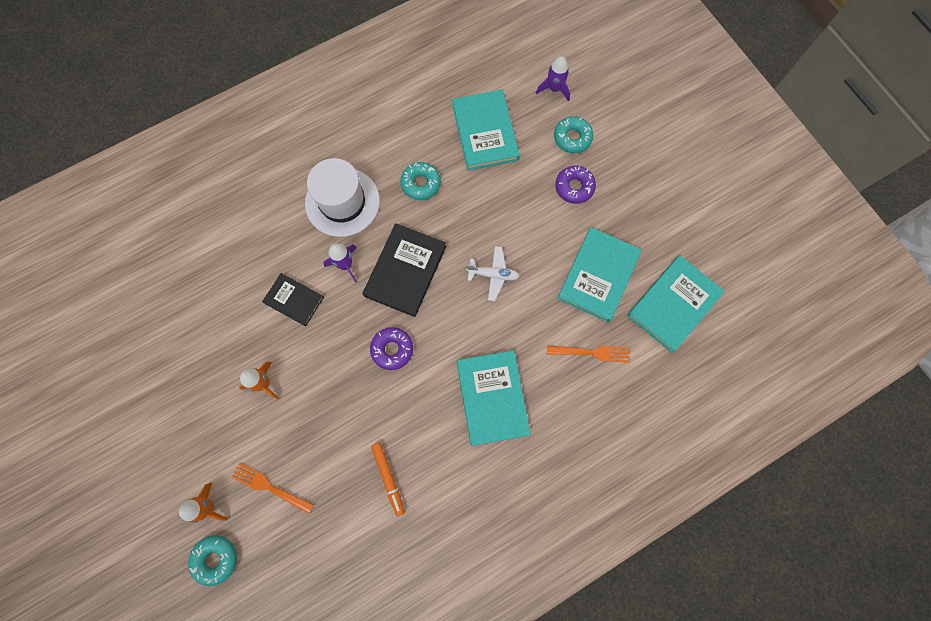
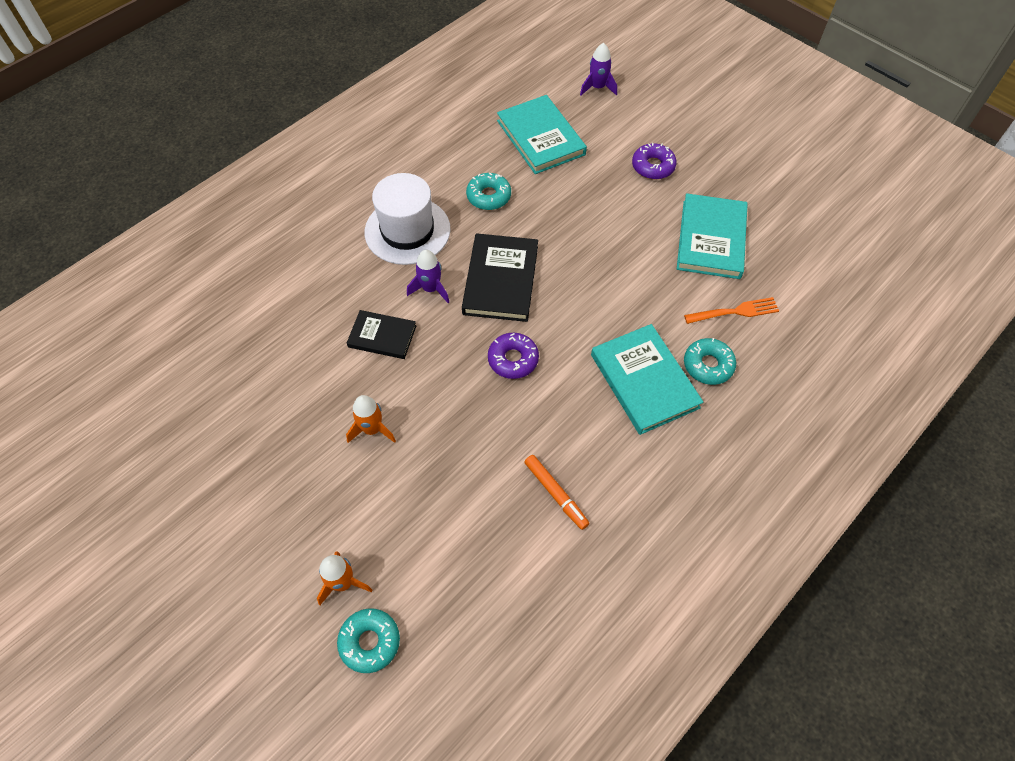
camera: 15 degrees left, 15 degrees down
(270, 487) = (415, 540): orange fork -> none
(493, 275) = (599, 262): white plane -> none
(572, 138) = (633, 125): turquoise donut -> turquoise donut (708, 365)
(673, 304) = (800, 248): turquoise book -> none

